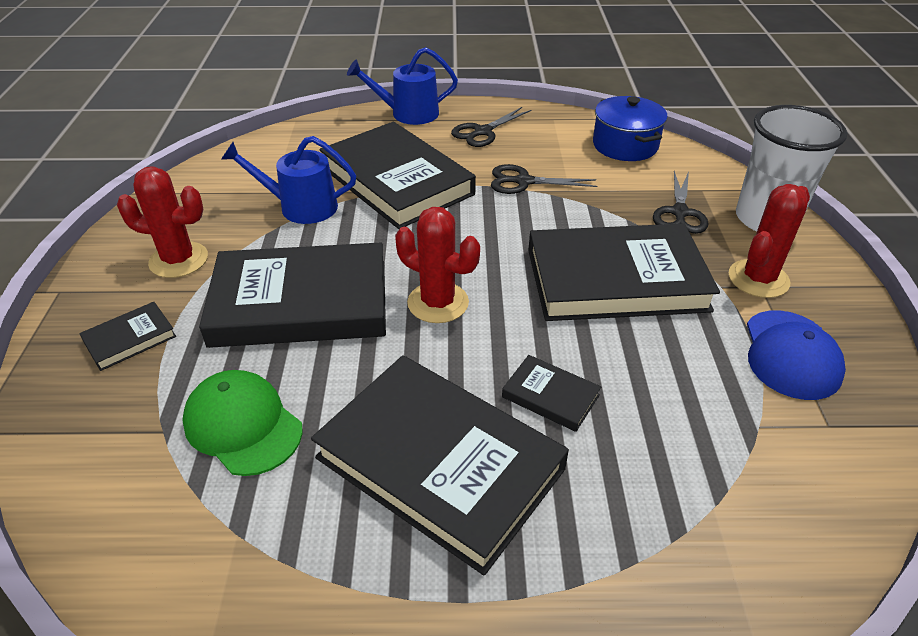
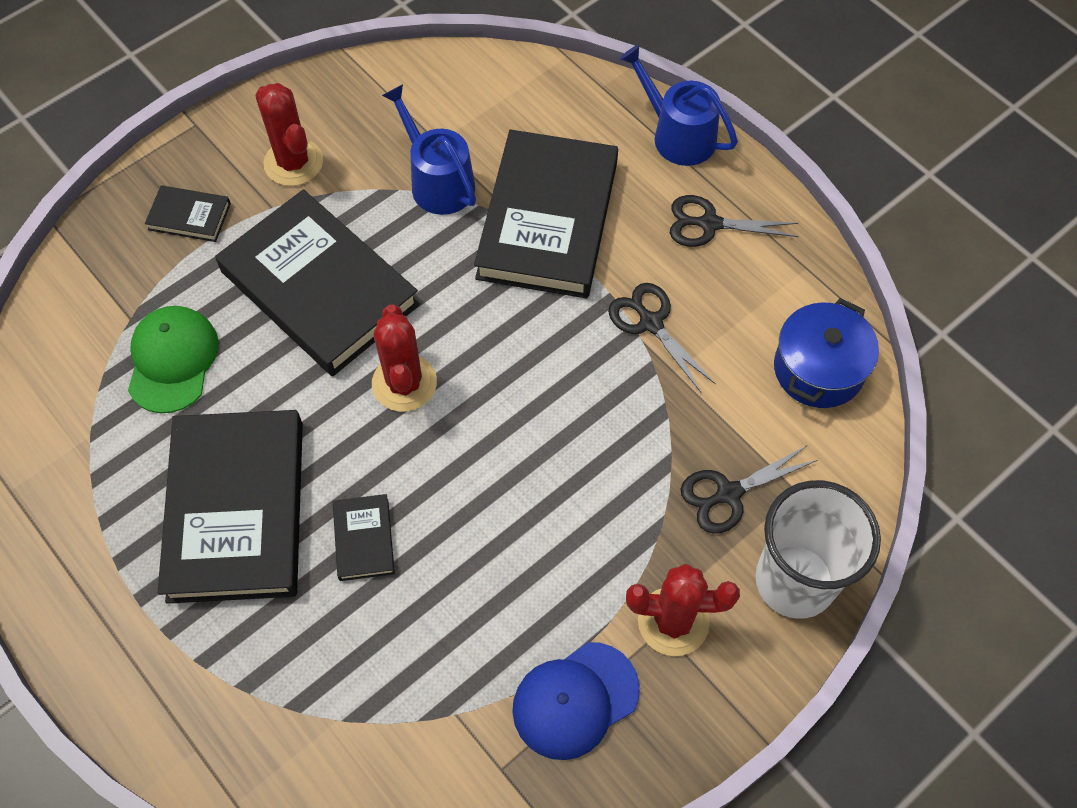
camera: 50 degrees right, 20 degrees up
(616, 280) = (560, 499): black book -> none

